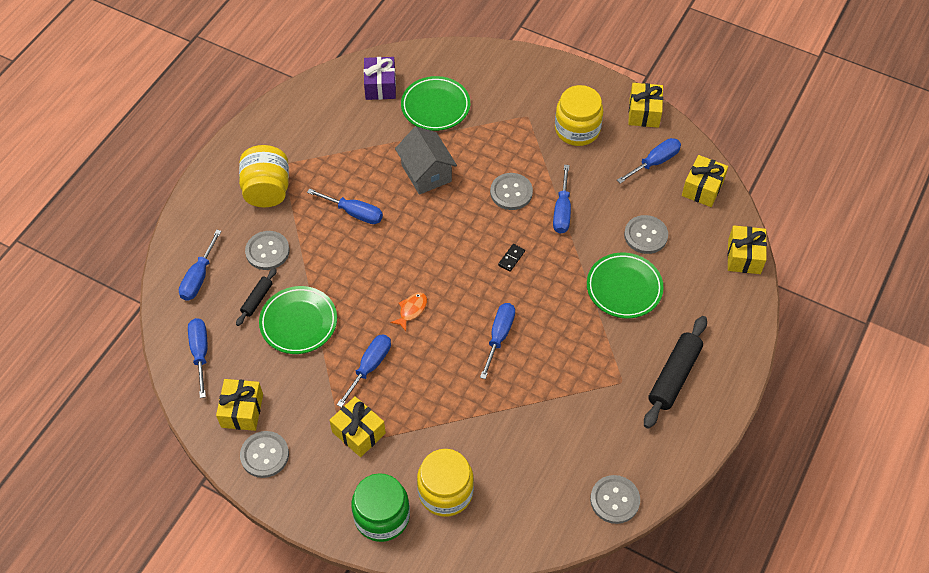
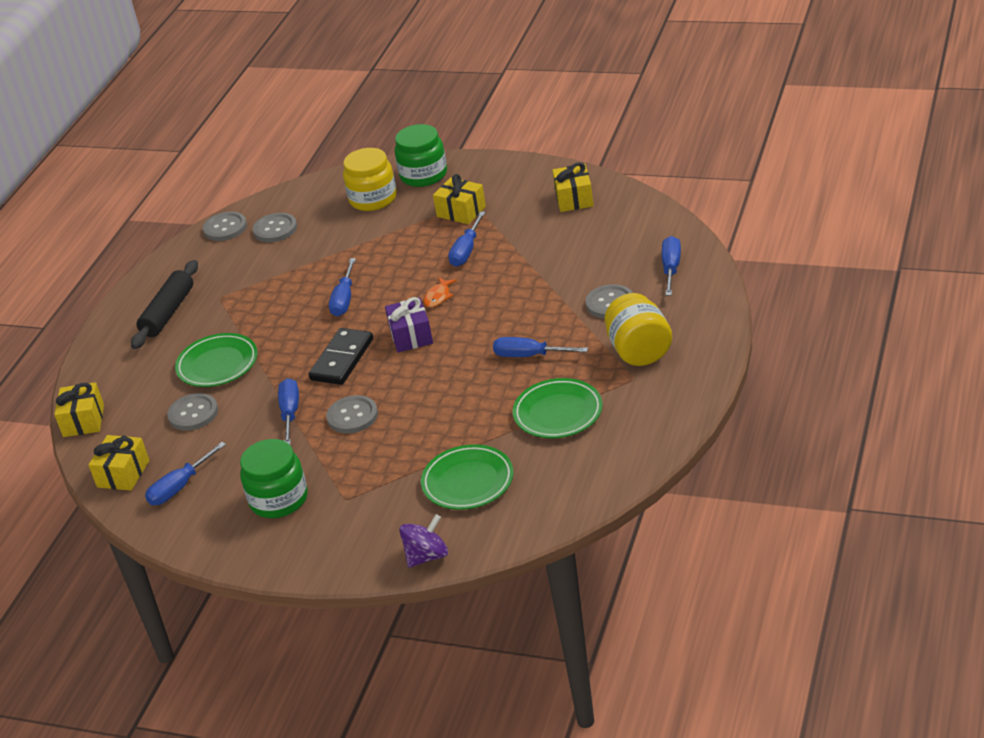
camera: 175 degrees right, 20 degrees down
(200, 353) = (635, 221): blue screwdriver -> none
(257, 299) = (600, 267): black rolling pin -> none
(264, 455) = (539, 181): grey button -> grey button (275, 229)
(298, 322) = (550, 262): green plate -> green plate (558, 413)
(380, 86) = (549, 487): purple gift -> purple gift (411, 336)
(426, 173) = (458, 410): grey house -> none
(477, 56) = (427, 556): none -> purple spinning top
(511, 258) = (342, 359): black domino -> black domino, size x2.31
(577, 129) = (279, 499): yellow jar -> green jar
(644, 113) = (192, 539): yellow gift -> none

